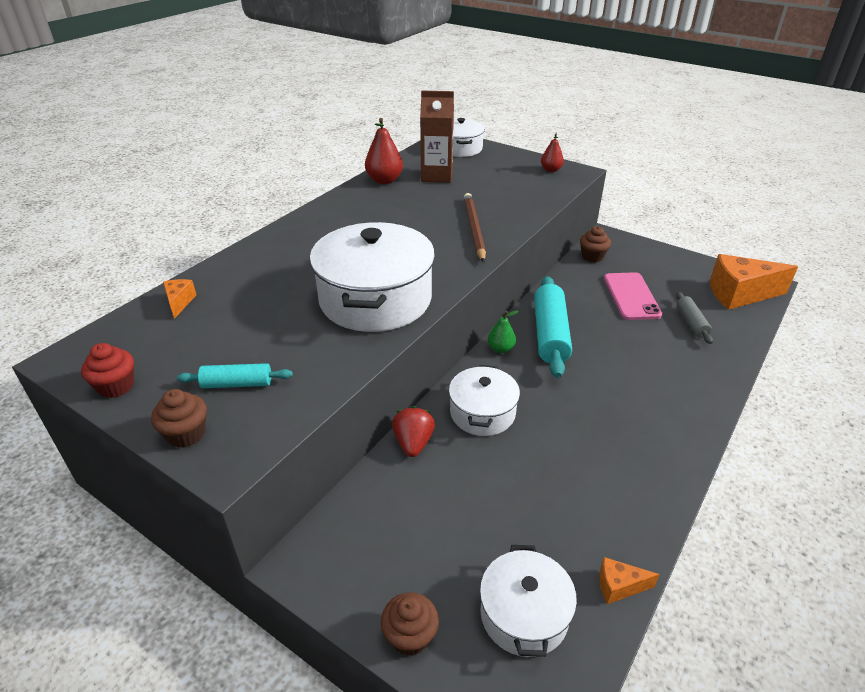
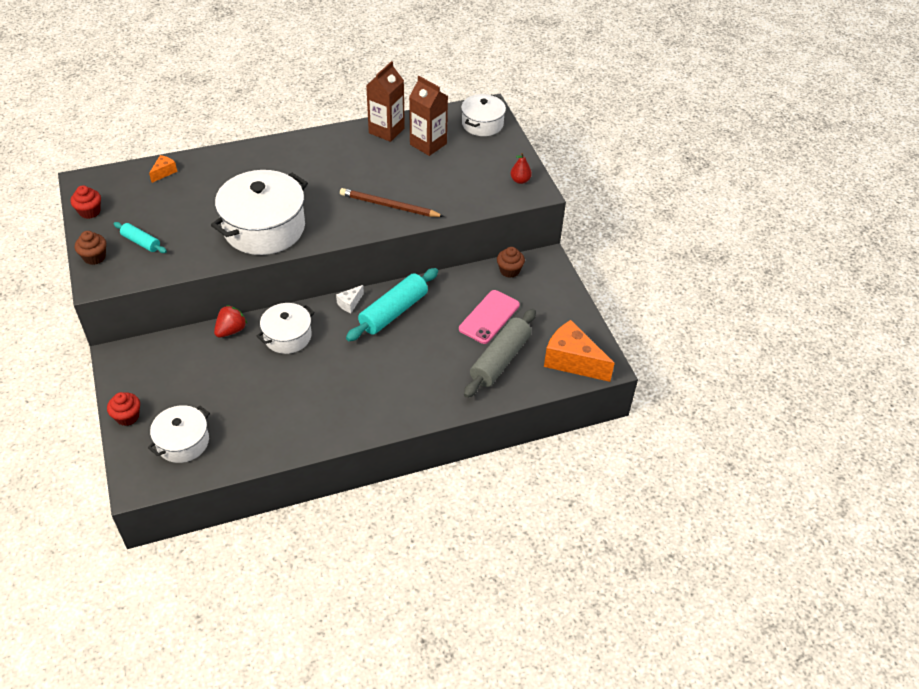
camera: 35 degrees right, 10 degrees up
(384, 180) = (386, 130): red pear -> brown carton
(410, 636) = (127, 417): brown cupcake -> red cupcake
(474, 229) = (389, 206): brown pencil -> brown pencil turned 105 degrees counterclockwise
(501, 349) = (350, 303): green pear -> white cheese
(619, 586) = (239, 461): orange cheese -> none
(691, 323) = (500, 360): grey rolling pin -> grey rolling pin, size x1.86

